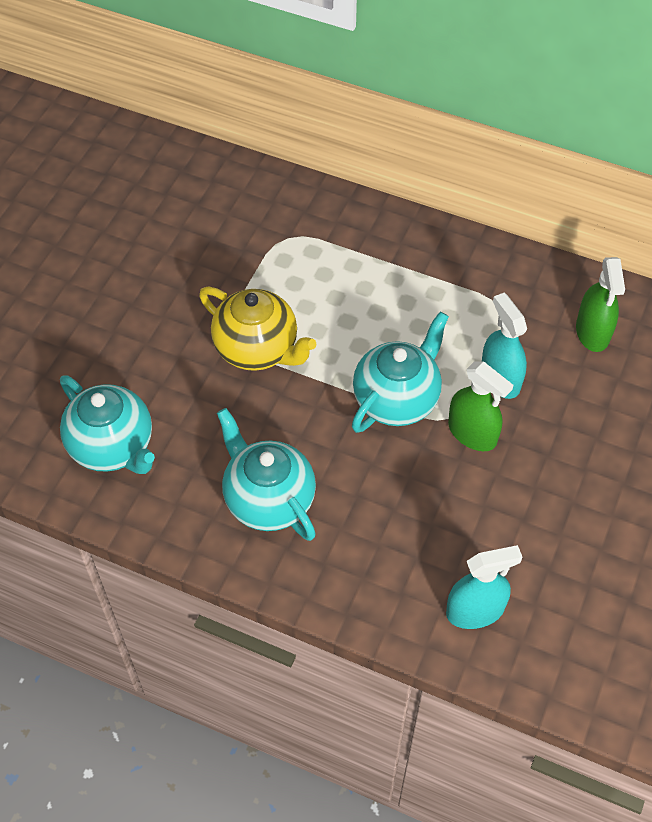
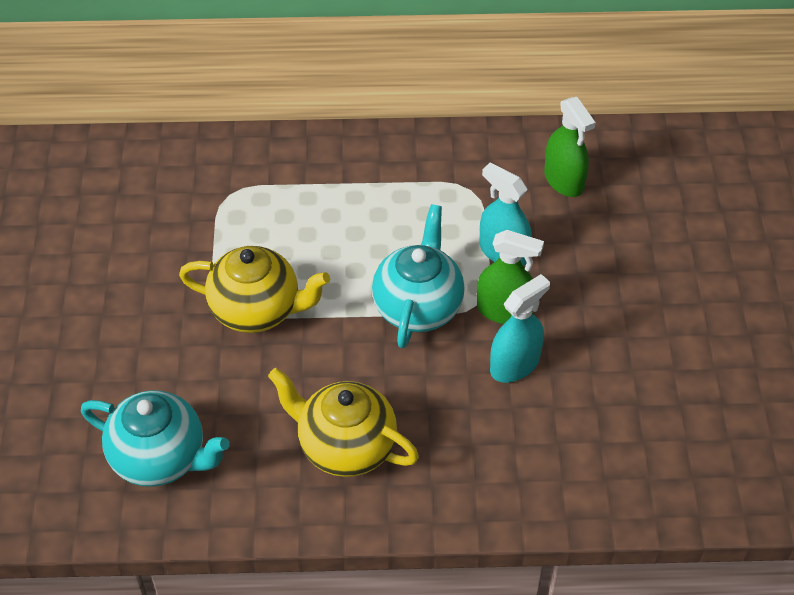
camera: 25 degrees left, 5 degrees down
(268, 499) = (345, 446): turquoise teapot -> yellow teapot
(475, 611) = (593, 468): turquoise spray bottle -> turquoise spray bottle (514, 364)

